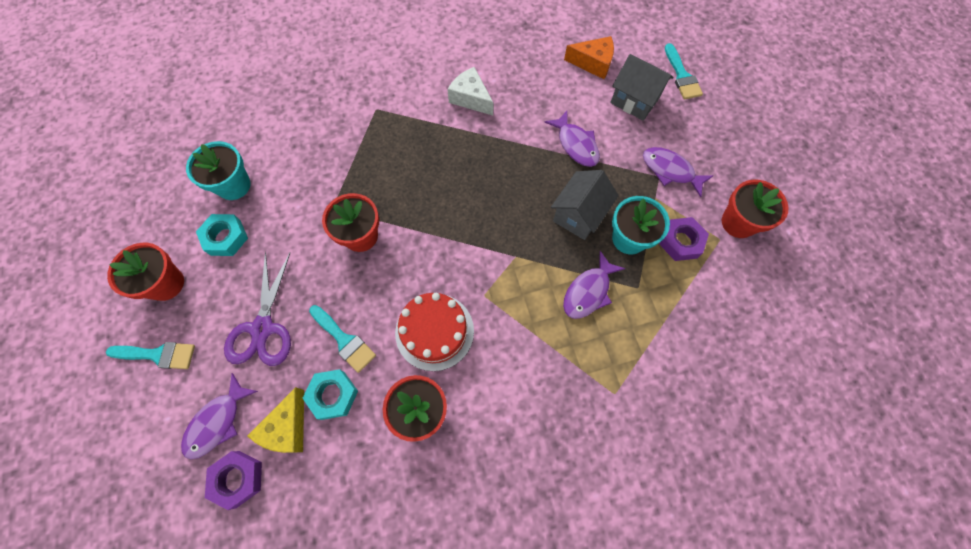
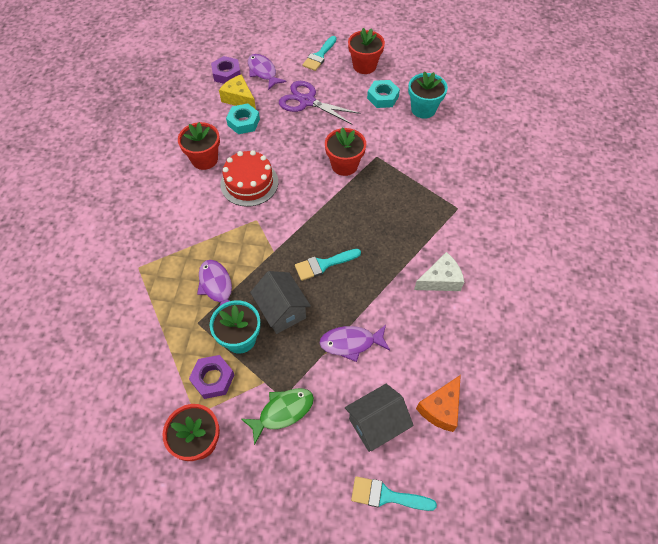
camera: 115 degrees right, 10 degrees down
(344, 340) = (274, 136): turquoise brush -> turquoise brush (323, 264)
(670, 171) = (282, 412): purple fish -> green fish

